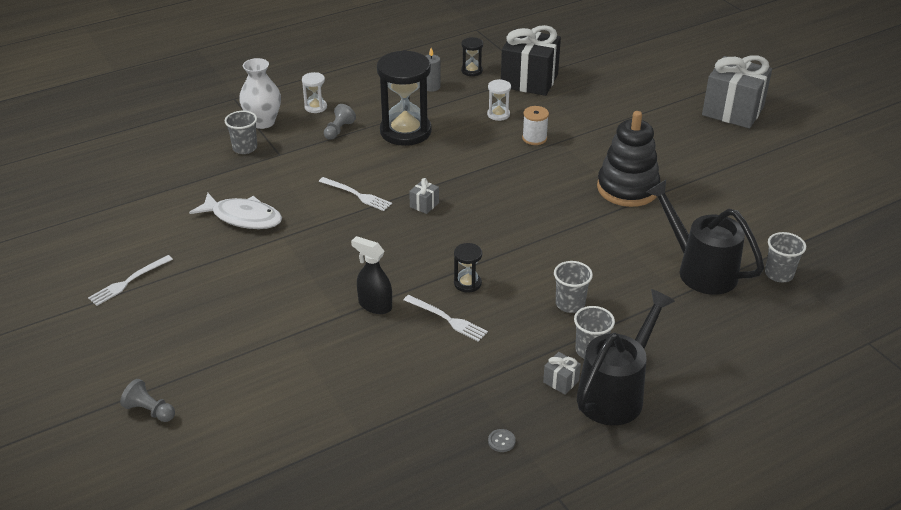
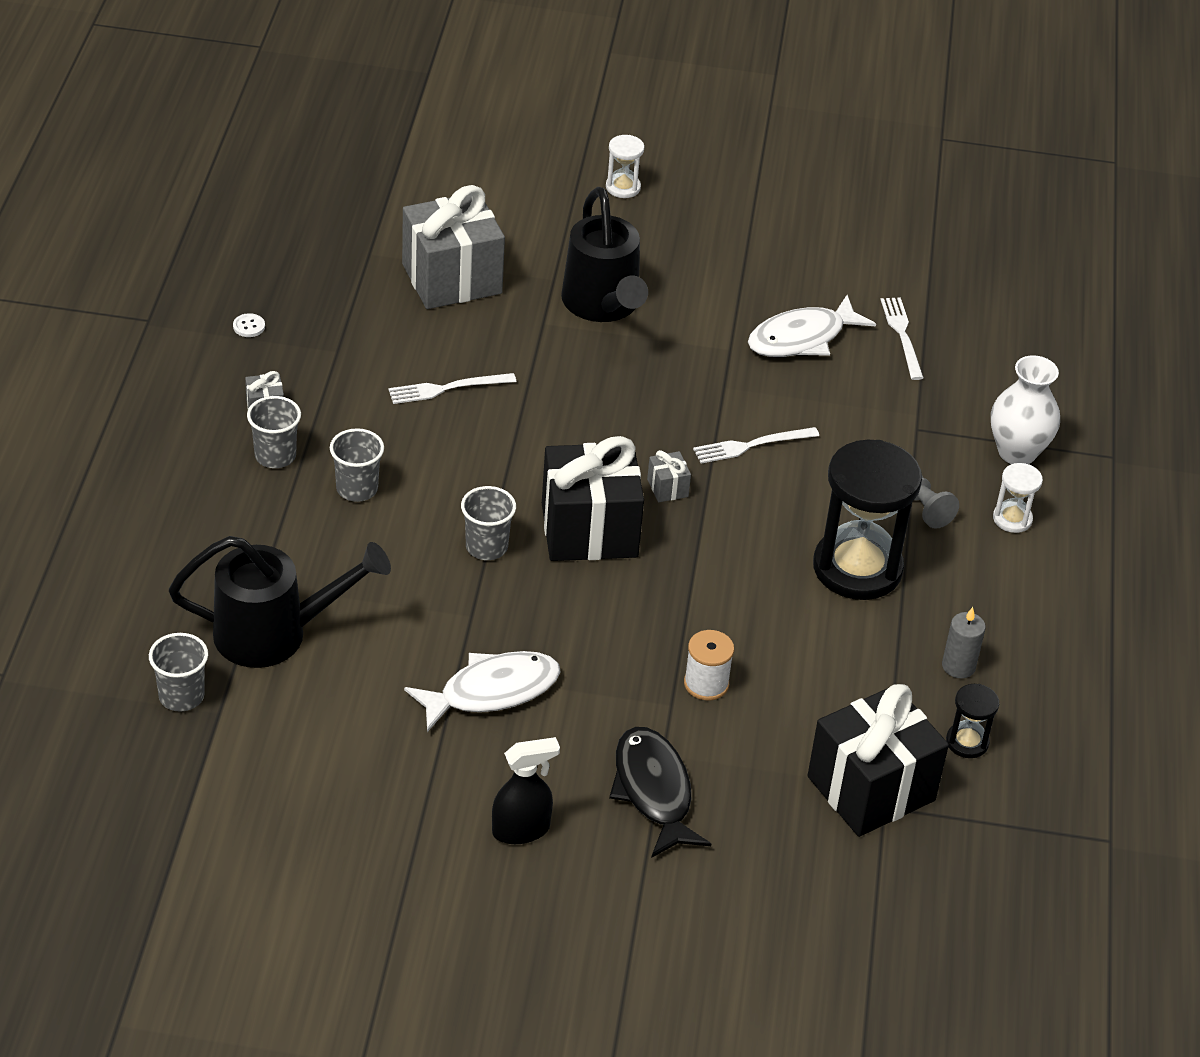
camera: 125 degrees right, 5 degrees up
(128, 281) = (767, 217): white fork -> white fork (902, 335)
(150, 411) = (551, 159): grey pawn -> none
(245, 148) = (963, 407): grey cup -> grey cup (486, 547)
(375, 305) = (530, 352): black spray bottle -> black spray bottle (521, 830)
(467, 283) = (484, 436): black hourglass -> none
(488, 213) = (589, 530): none -> black gift
(498, 114) = (807, 688): white hourglass -> white hourglass (623, 187)
(501, 441) = (249, 326): grey button -> white button
(610, 125) = (653, 791): none -> black fish
(616, 393) = (203, 433): black watering can -> black watering can (603, 305)
(627, 188) = (492, 691): black stacking toy -> white fish
(732, 111) = (535, 970): grey gift -> grey gift (452, 279)

